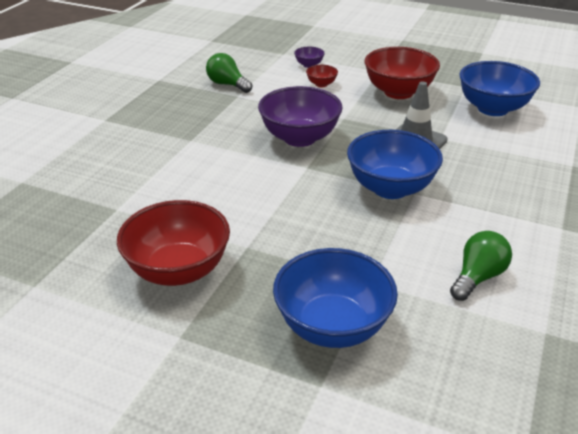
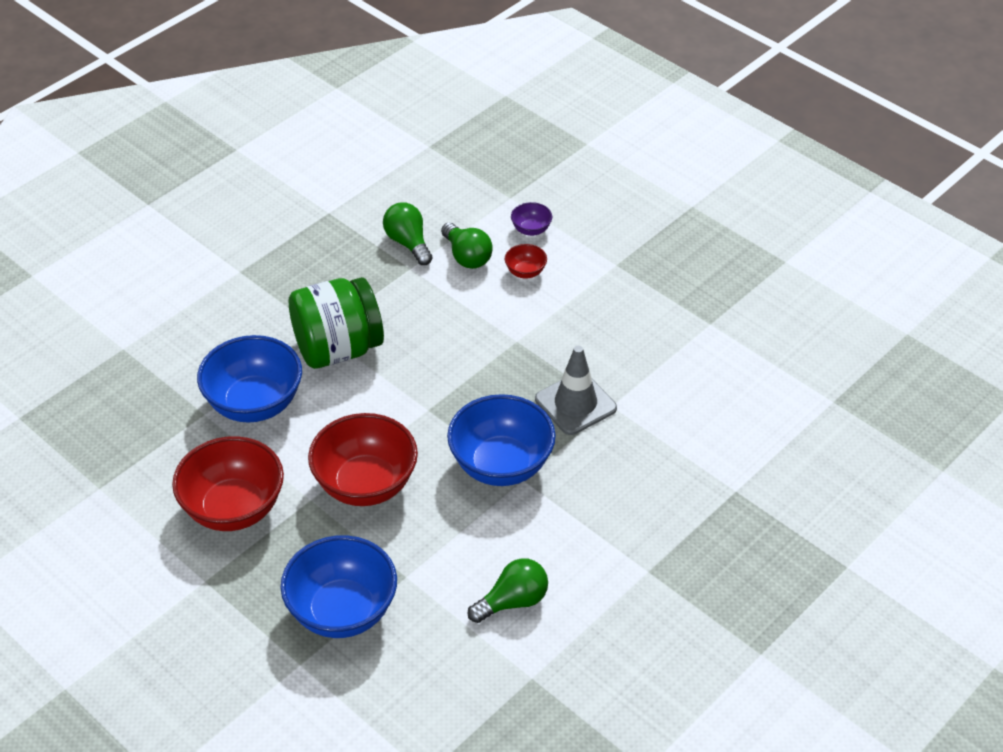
camera: 20 degrees right, 10 degrees up
(210, 147) = (338, 349): none -> green jar
(274, 84) = (467, 256): none -> green light bulb
(299, 138) = (445, 361): purple bowl -> none
(398, 92) = (614, 312): red bowl -> red bowl (365, 484)
(492, 109) = (713, 373): blue bowl -> blue bowl (254, 404)

